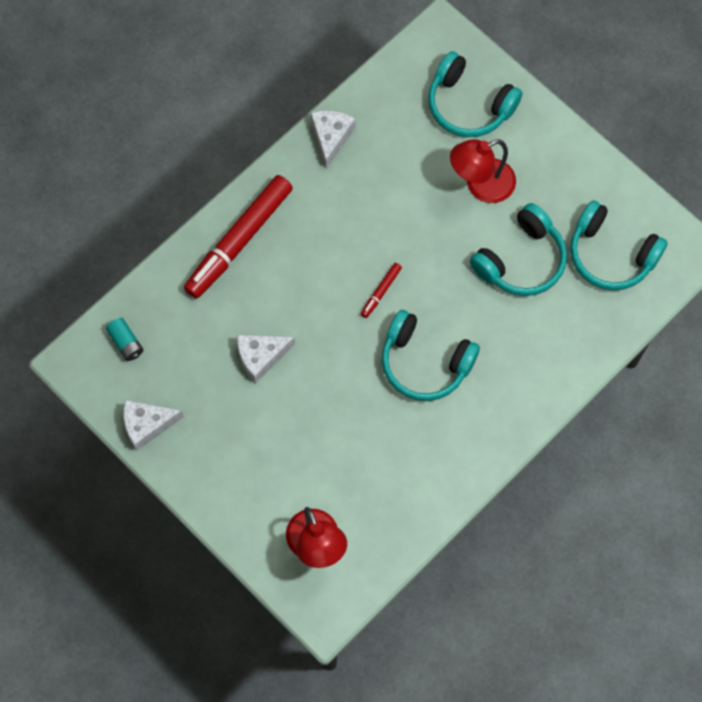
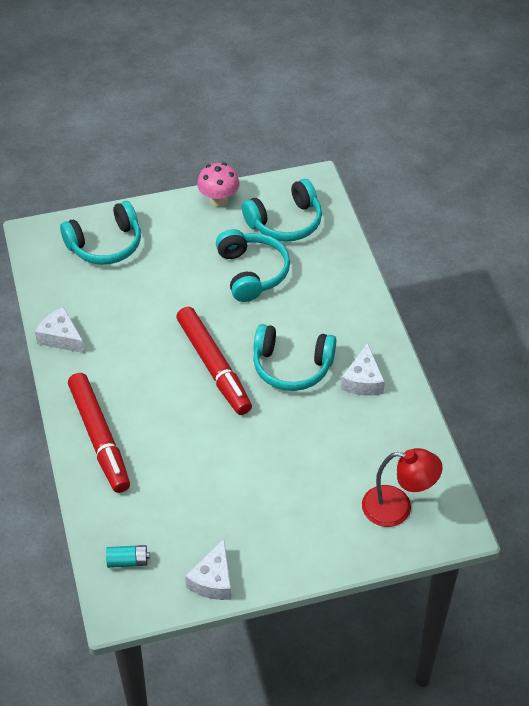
camera: 60 degrees left, 20 degrees down
(261, 357) = (211, 470): white cheese -> white cheese (363, 380)
(381, 292) = (214, 366): red marker -> red marker, size x2.36
(425, 363) = (292, 366): turquoise headphones -> turquoise headphones turned 45 degrees clockwise
(481, 185) = (175, 267): red lamp -> none
(599, 173) = (219, 200): none -> pink mushroom

